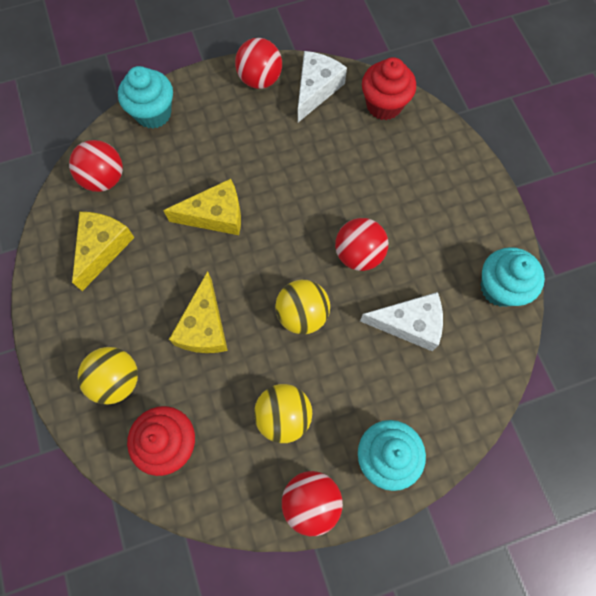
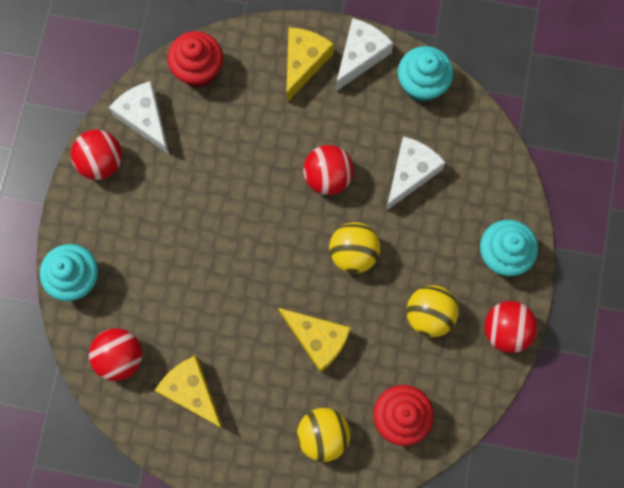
camera: 60 degrees left, 5 degrees up
(215, 215) = (219, 276): yellow cheese -> yellow cheese (303, 63)
(488, 221) = (360, 56): none -> white cheese

